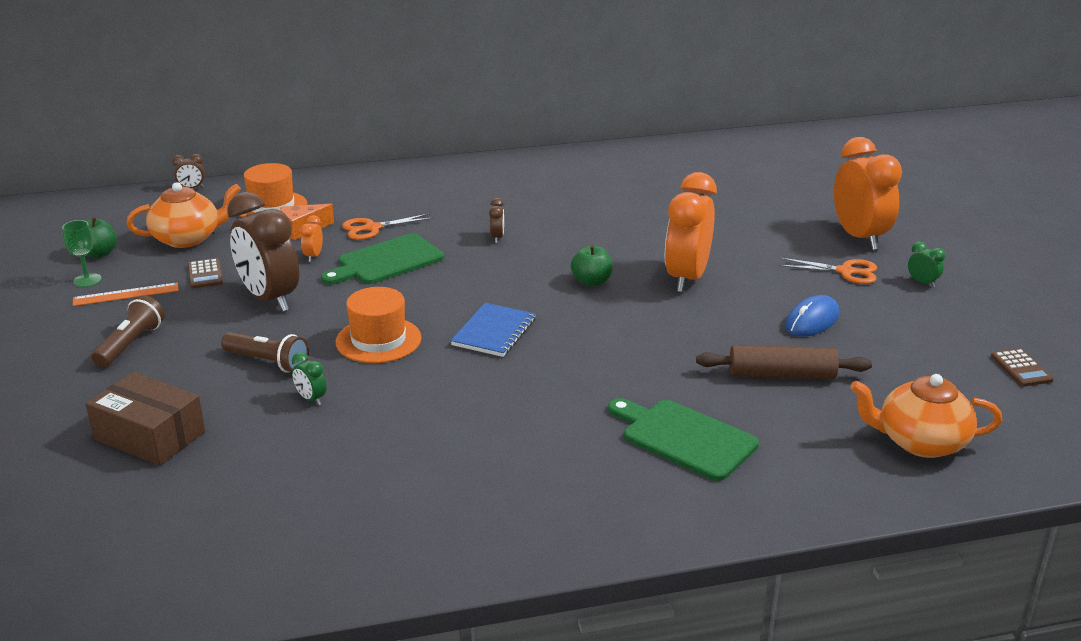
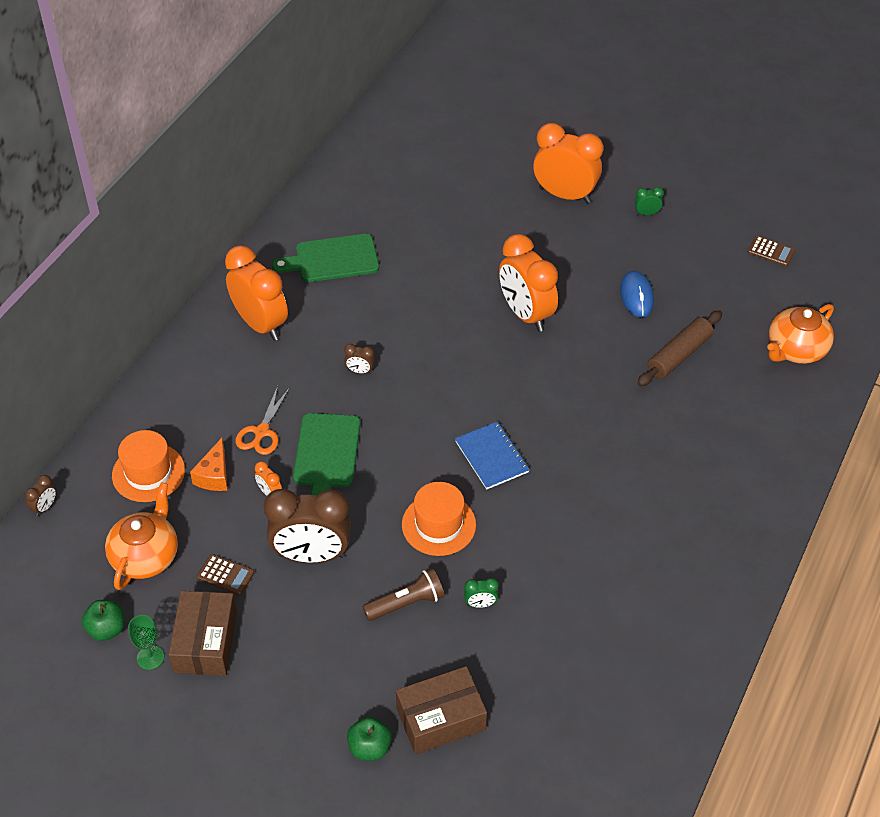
camera: 50 degrees left, 20 degrees up
(126, 294) = (205, 642): orange ruler -> brown box
(131, 344) = (294, 674): brown flashlight -> none
(481, 184) = (260, 324): none -> orange clock
(497, 238) = (360, 371): brown clock -> brown clock turned 150 degrees clockwise
(591, 281) = (478, 363): green apple -> green apple (369, 747)
(684, 438) = (699, 446): green cutting board -> green cutting board (332, 259)
(846, 272) = (598, 235): orange scissors -> none

